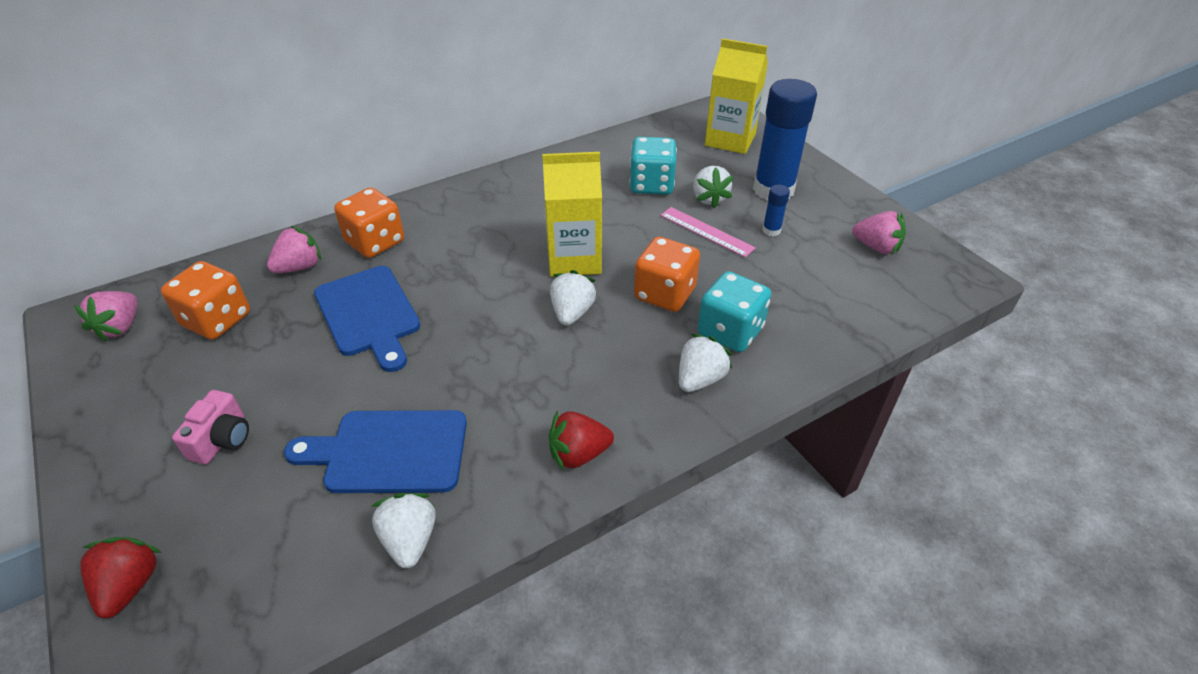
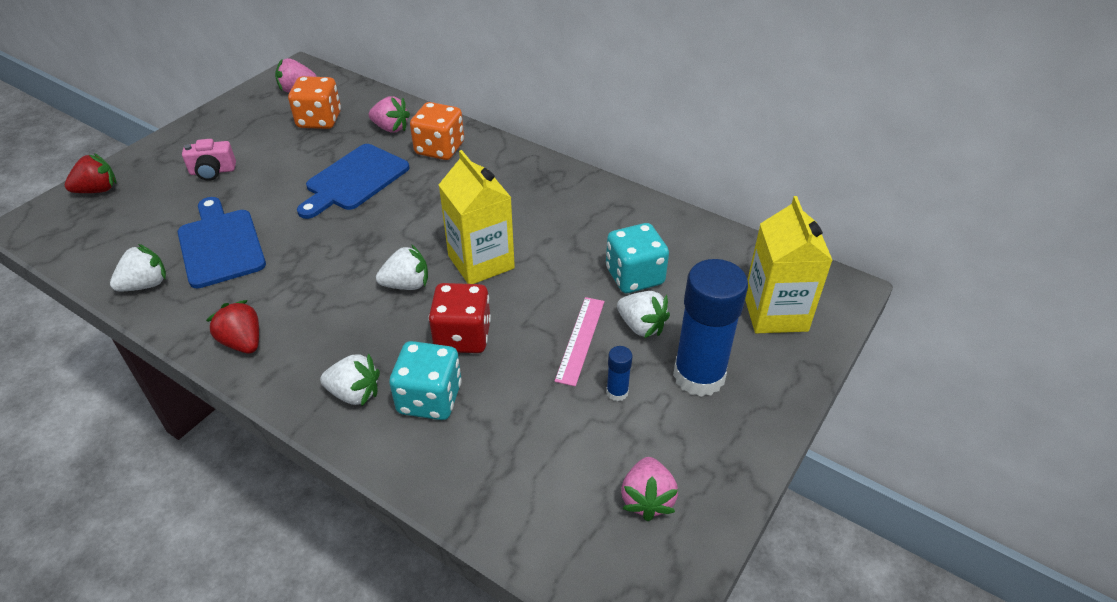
camera: 65 degrees right, 0 degrees up
(665, 294) = (462, 336): orange dice -> red dice
(709, 198) = (641, 326): white strawberry -> white strawberry turned 105 degrees counterclockwise

